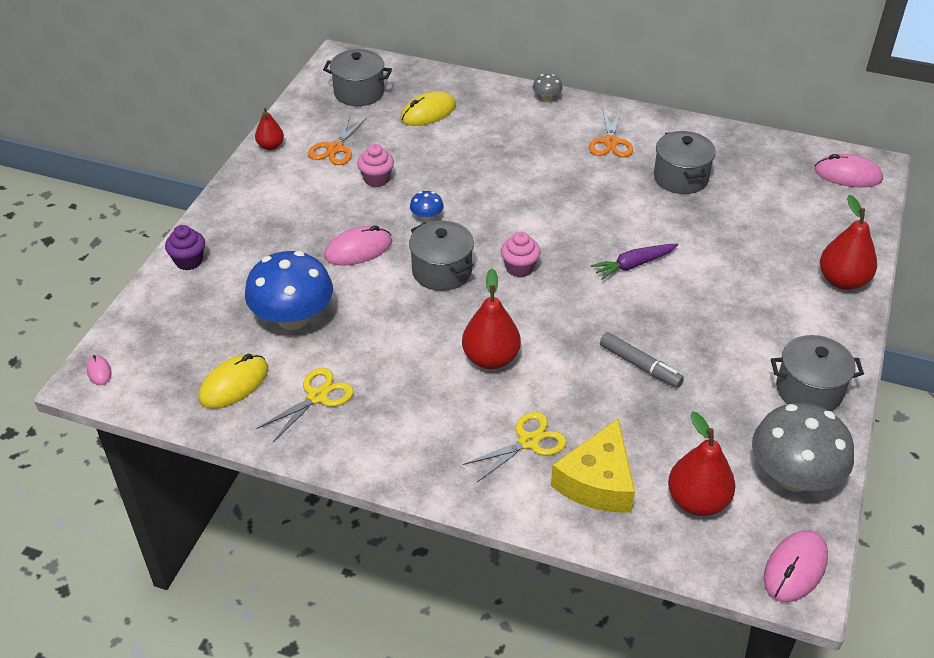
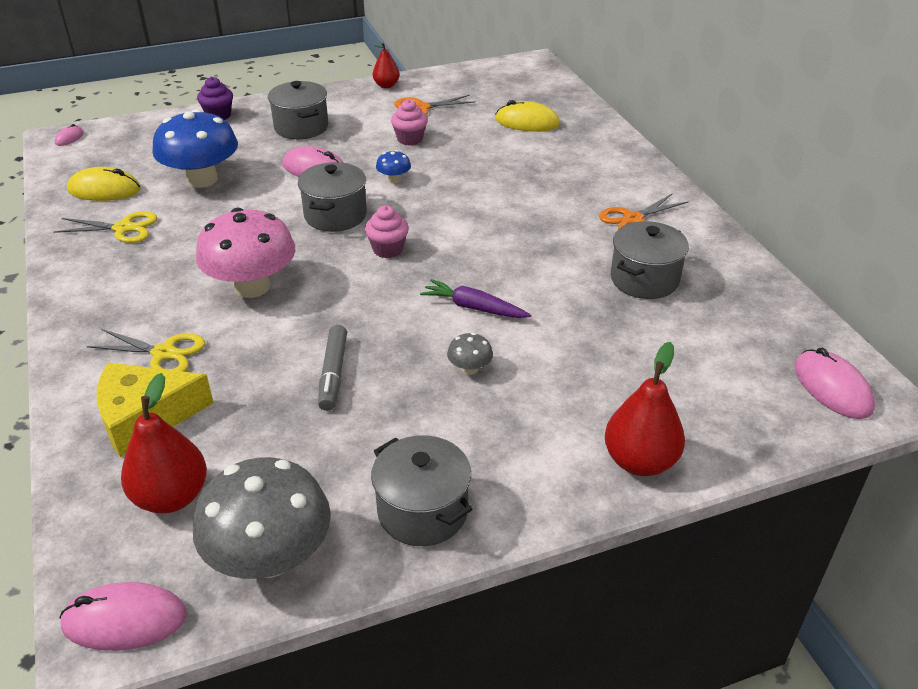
camera: 50 degrees right, 5 degrees down
(359, 92) = (504, 87): grey pot -> grey pot (301, 127)
(491, 358) = (252, 286): red pear -> pink mushroom
(546, 98) = (639, 162): grey mushroom -> grey mushroom (469, 368)

